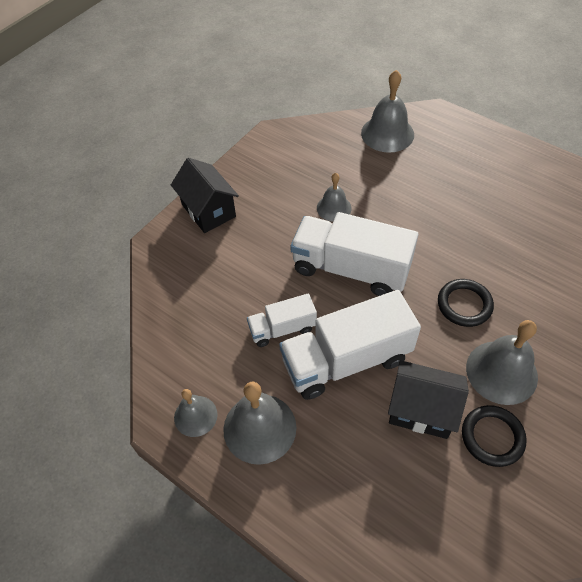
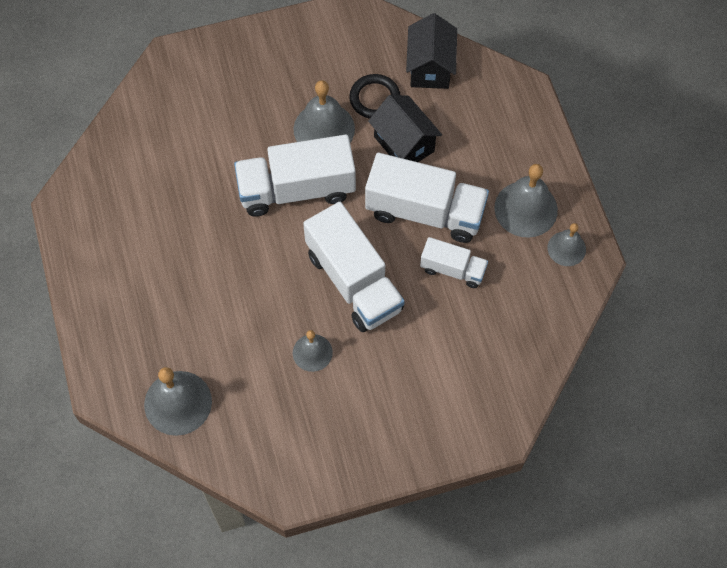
camera: 145 degrees left, 10 degrees up
(208, 210) = (429, 437): black house -> black house (430, 67)
(464, 305) = (296, 189): black ring -> white truck

